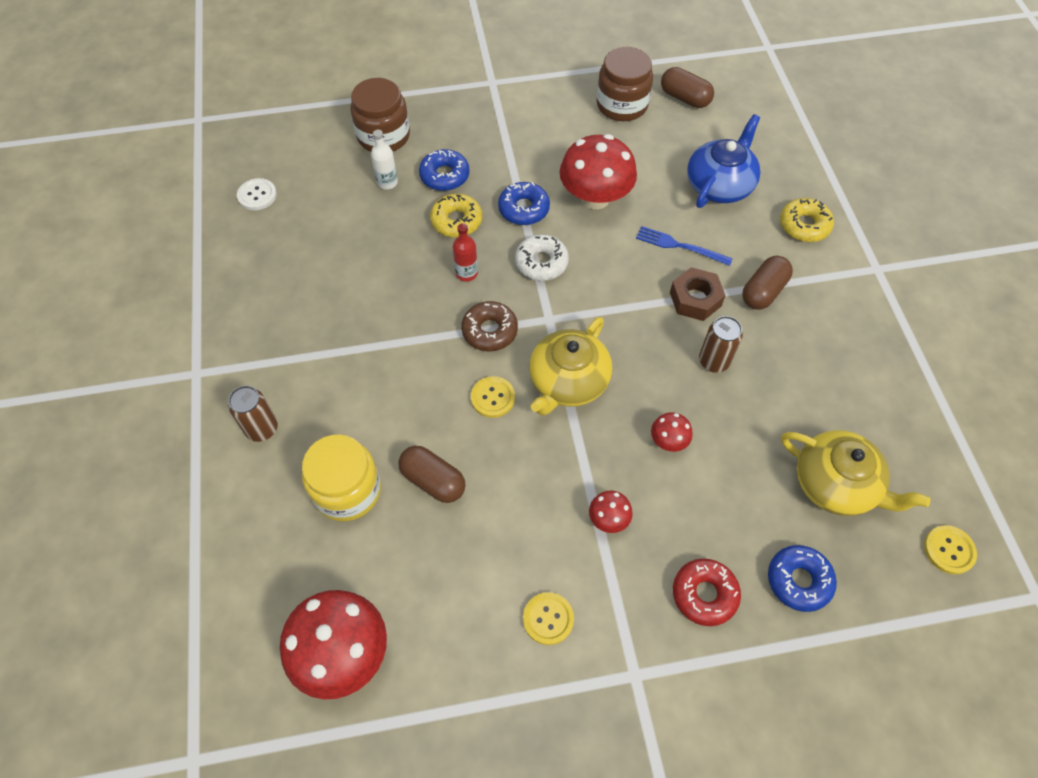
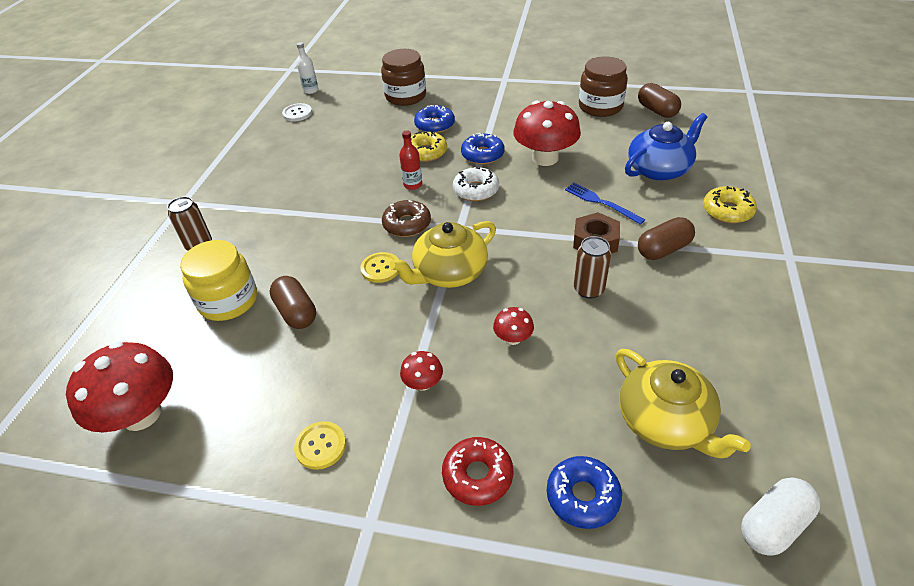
camera: 25 degrees right, 15 degrees down
(387, 182) = (390, 122): white bottle -> white bottle (311, 90)
(949, 550) = (773, 525): yellow button -> white capsule

